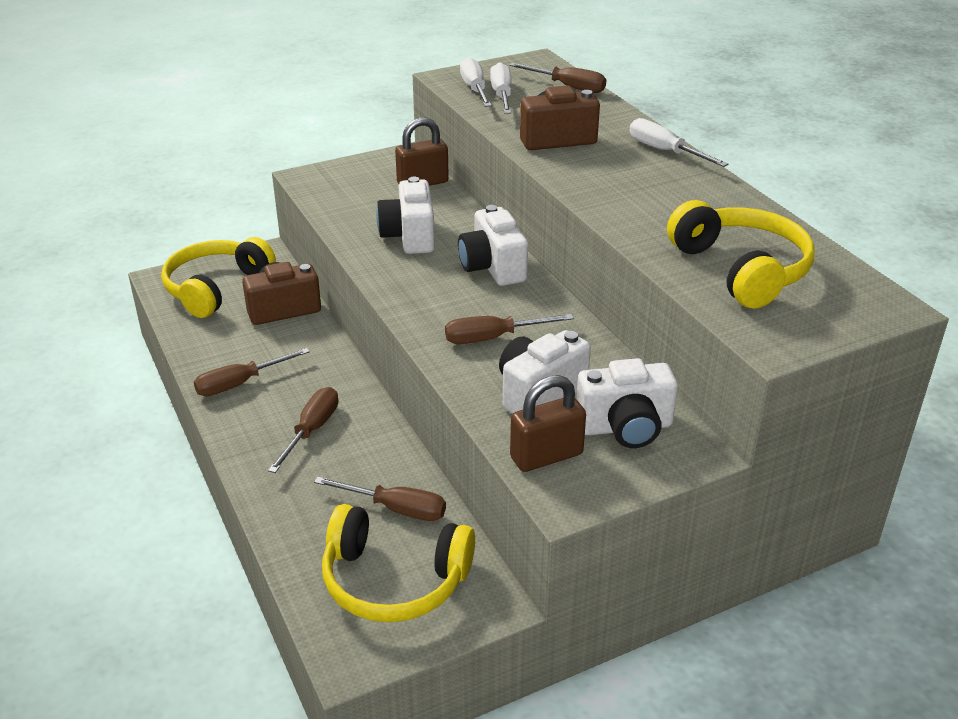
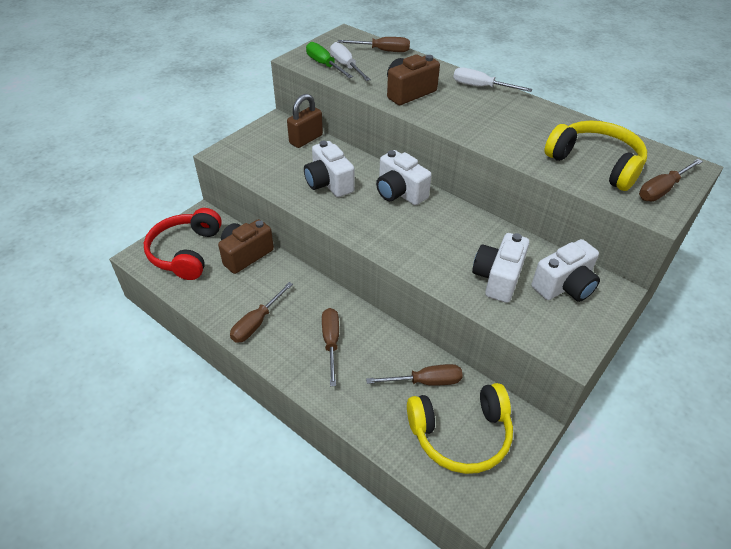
camera: 25 degrees left, 10 degrees up
(216, 288) = (186, 252): yellow headphones -> red headphones
(474, 89) = (324, 65): white screwdriver -> green screwdriver
(493, 338) = (440, 246): brown screwdriver -> brown screwdriver (662, 189)
(546, 456) = (536, 323): brown padlock -> none

